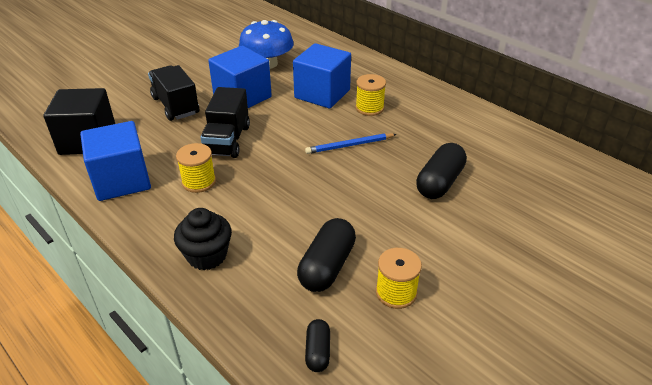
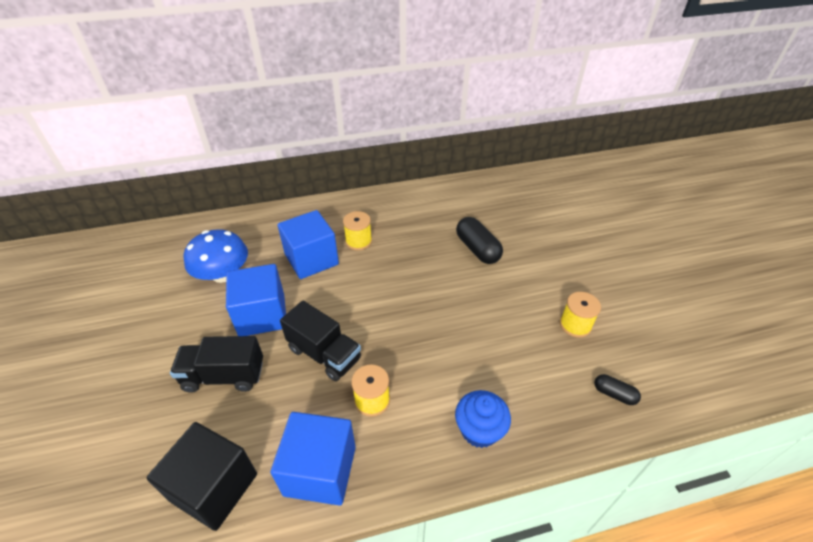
camera: 60 degrees left, 5 degrees up
(207, 255) = (479, 430): black cupcake -> blue cupcake
(327, 266) = (532, 352): black capsule -> none
(349, 145) = (398, 275): blue pencil -> none

